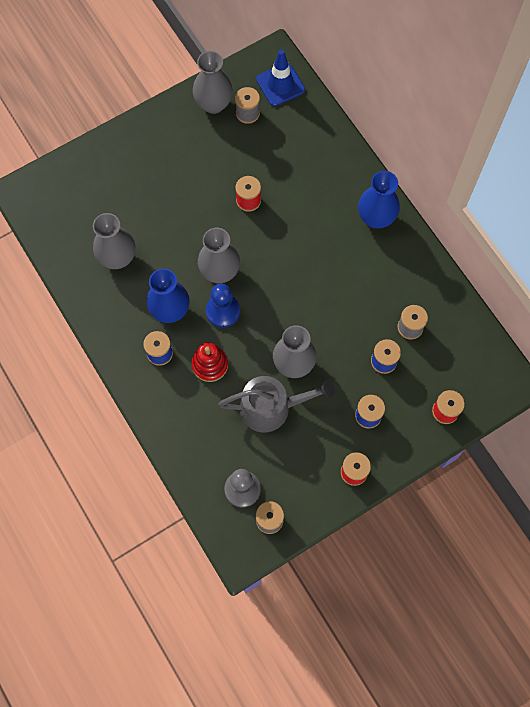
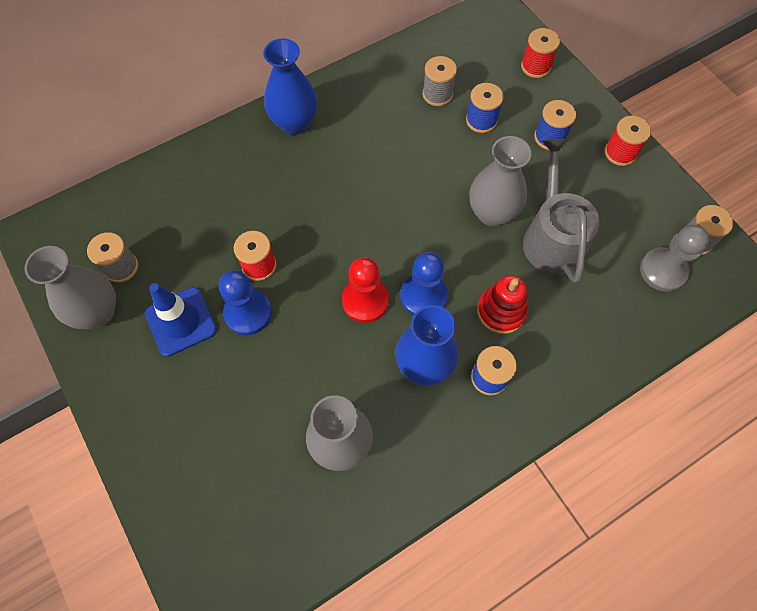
camera: 90 degrees left, 5 degrees down
(211, 196) = (248, 313): none -> blue pawn
(219, 271) = (365, 301): grey vase -> red pawn
(280, 84) = (83, 226): blue traffic cone -> blue traffic cone (181, 321)

